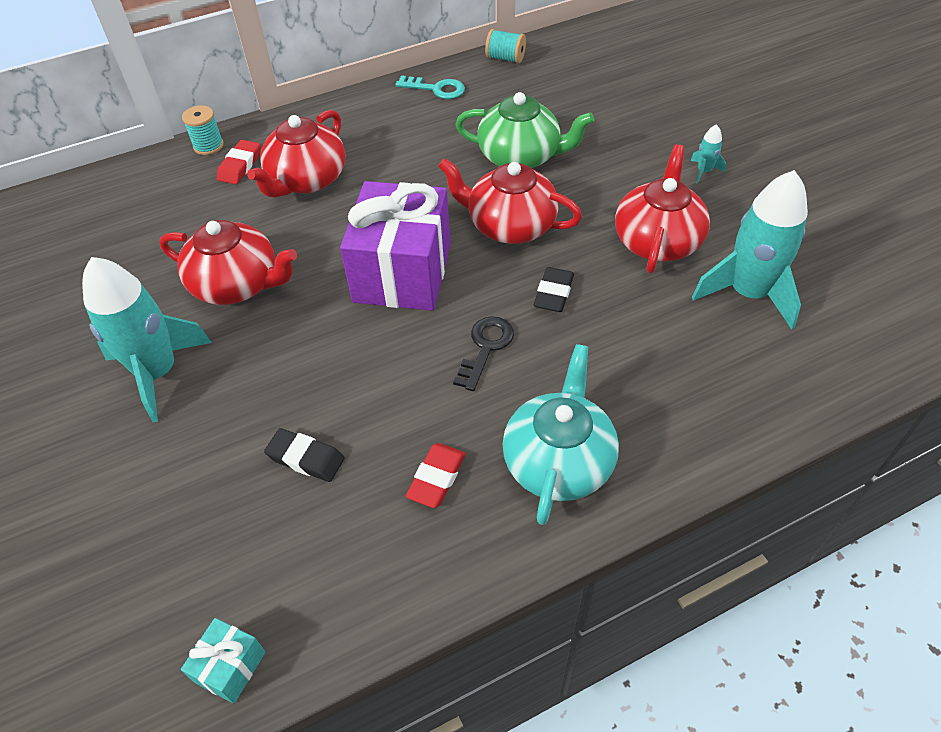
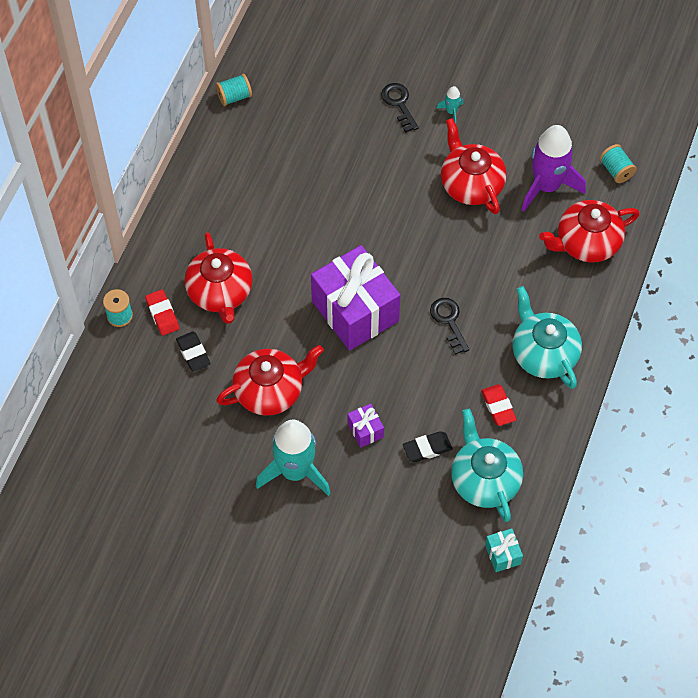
camera: 45 degrees left, 10 degrees up
(270, 387) = (365, 430): none -> purple gift
(322, 549) = (484, 479): none -> turquoise teapot
(436, 89) = (217, 158): turquoise key -> none
(510, 225) = (380, 234): red teapot -> red teapot (586, 242)
(521, 156) = (333, 177): green teapot -> none
(553, 293) = (450, 261): black eraser -> black eraser (193, 353)
(654, 138) = (399, 104): none -> black key
(748, 293) = (547, 186): turquoise rocket -> purple rocket
(859, 330) = (616, 170): none -> turquoise spool

